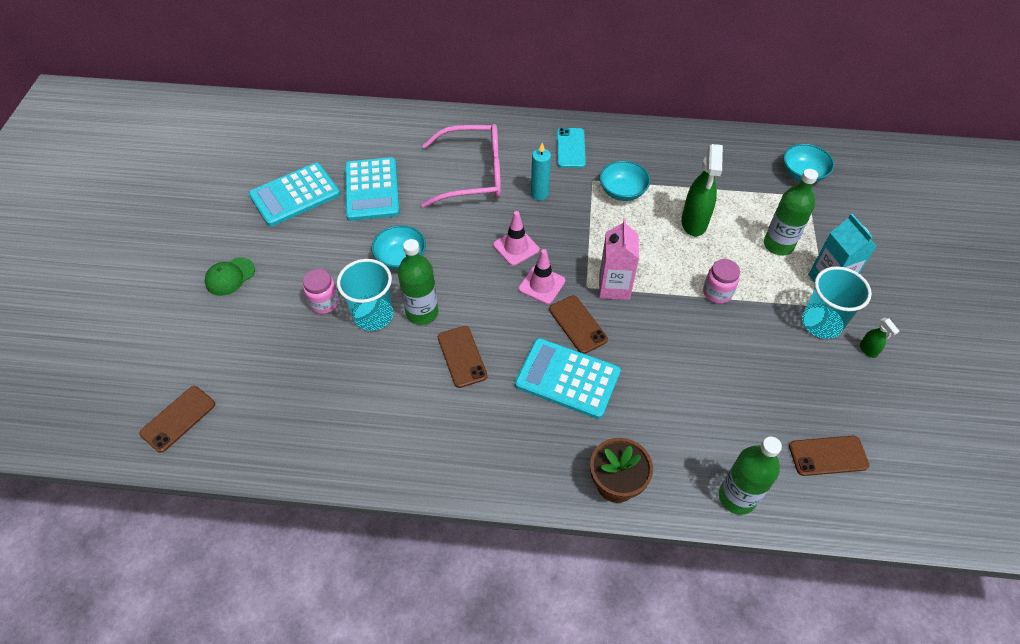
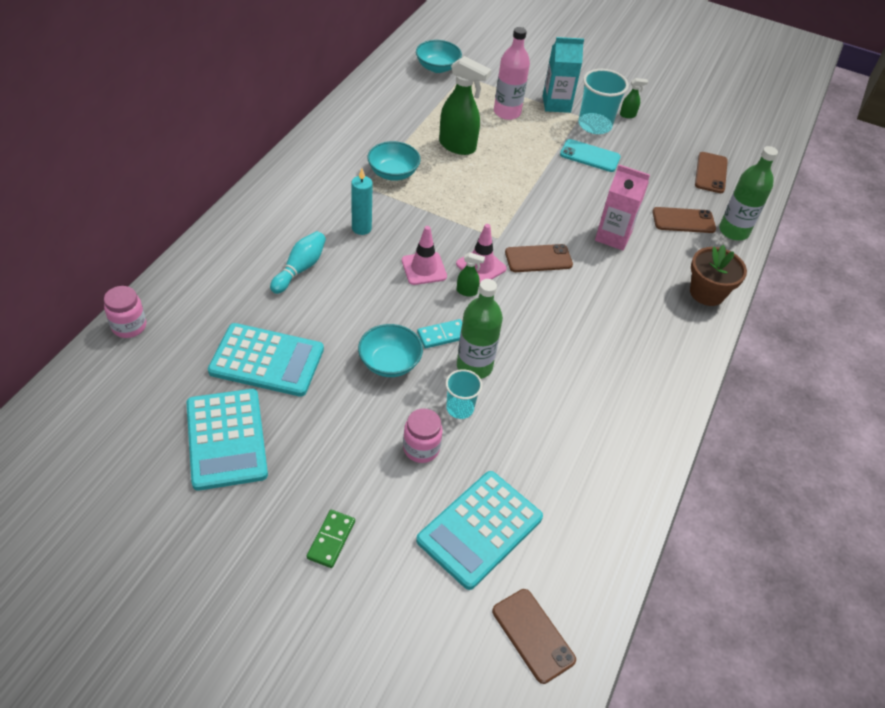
camera: 75 degrees left, 5 degrees down
(230, 276) = (331, 540): green cap -> green domino
(373, 315) = (460, 408): turquoise cup -> turquoise cup, size x0.60
(446, 282) = (442, 335): none -> turquoise domino
(462, 356) = (543, 351): brown phone -> brown phone (683, 220)
(472, 175) = (300, 269): pink glasses -> turquoise bowling pin
(505, 284) = (467, 291): none -> green spray bottle
(567, 378) = (595, 286): turquoise calculator -> turquoise calculator (480, 529)
(570, 148) = (311, 185): turquoise phone -> turquoise phone (589, 156)
(614, 287) = (506, 221): pink carton -> pink carton (613, 236)
(717, 292) = (541, 164): pink jar -> pink jar (129, 326)
(778, 245) = (507, 112): green bottle -> pink bottle

